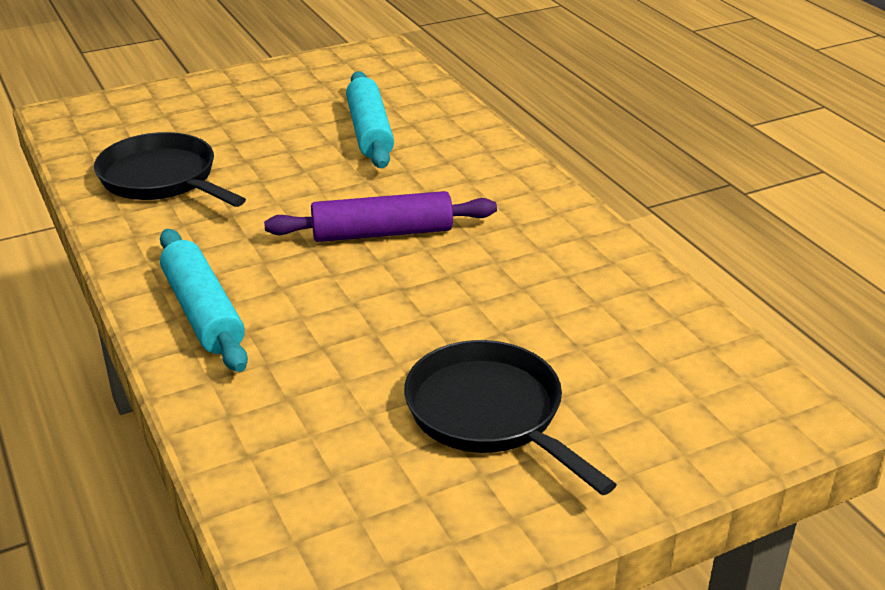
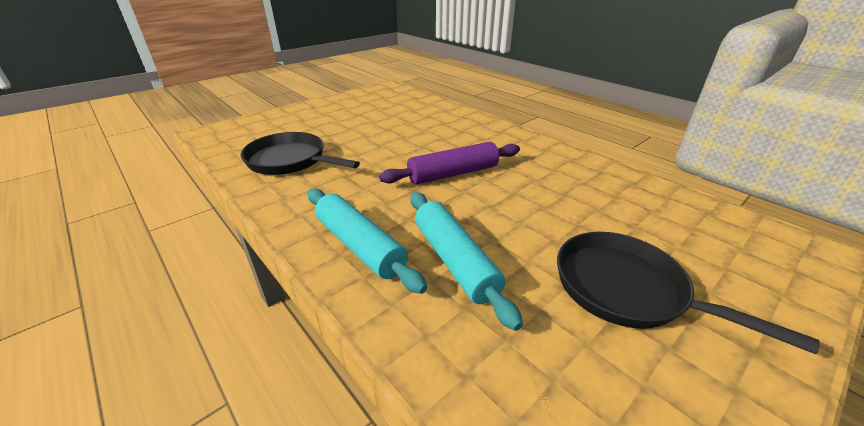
camera: 15 degrees left, 0 degrees up
(369, 132) = (407, 122): turquoise rolling pin -> turquoise rolling pin (454, 261)

